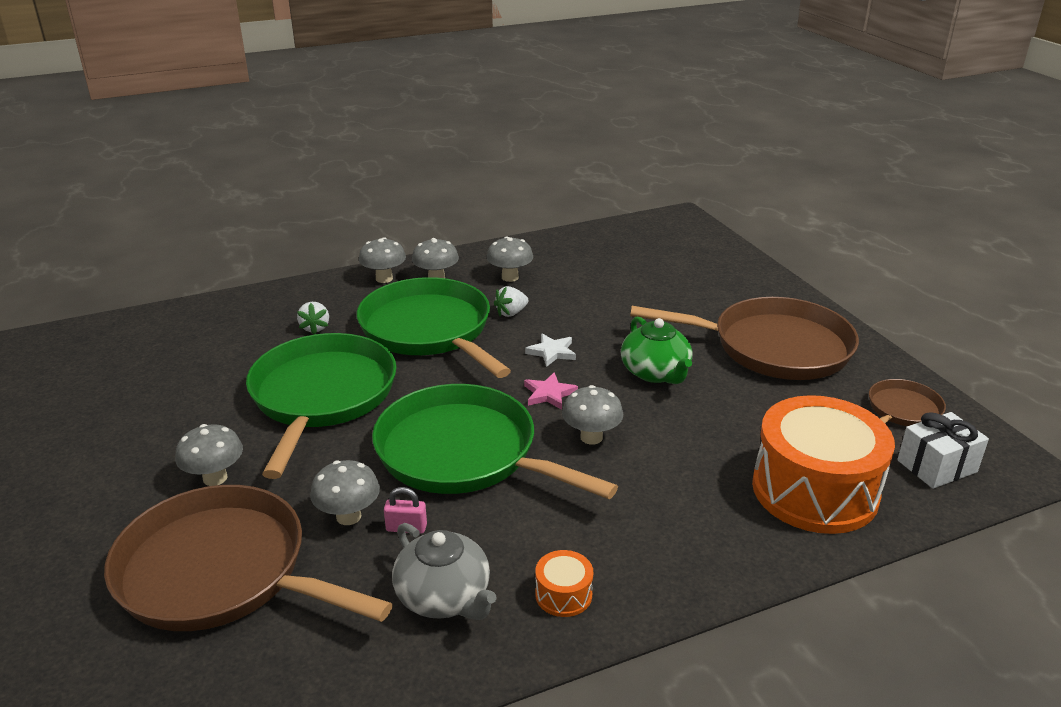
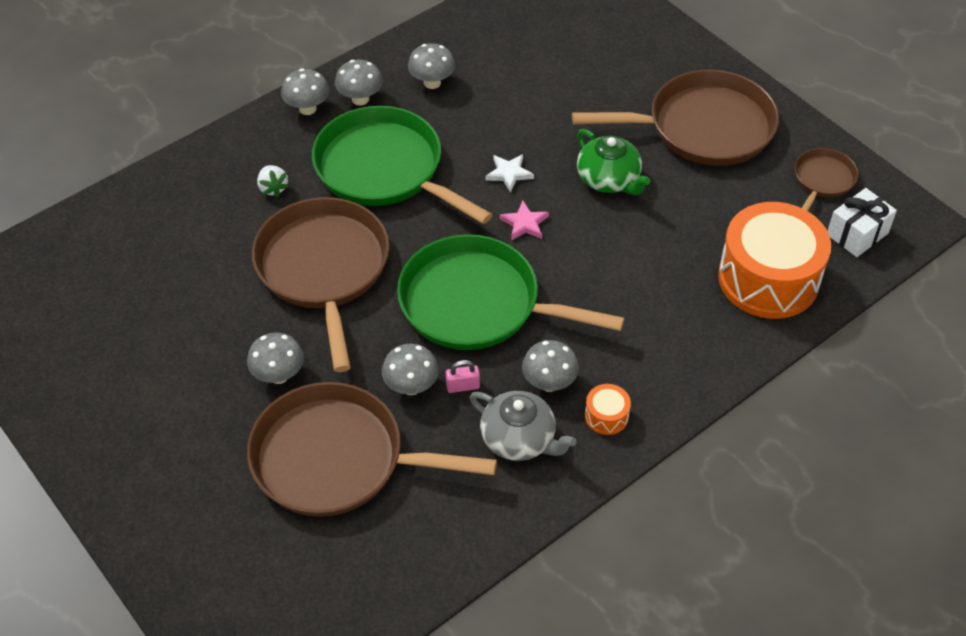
camera: 15 degrees left, 20 degrees up
(322, 396) = (323, 269): green pan -> brown pan
(511, 313) = (452, 131): white strawberry -> none
(591, 437) = (577, 264): grey mushroom -> grey mushroom (549, 383)

